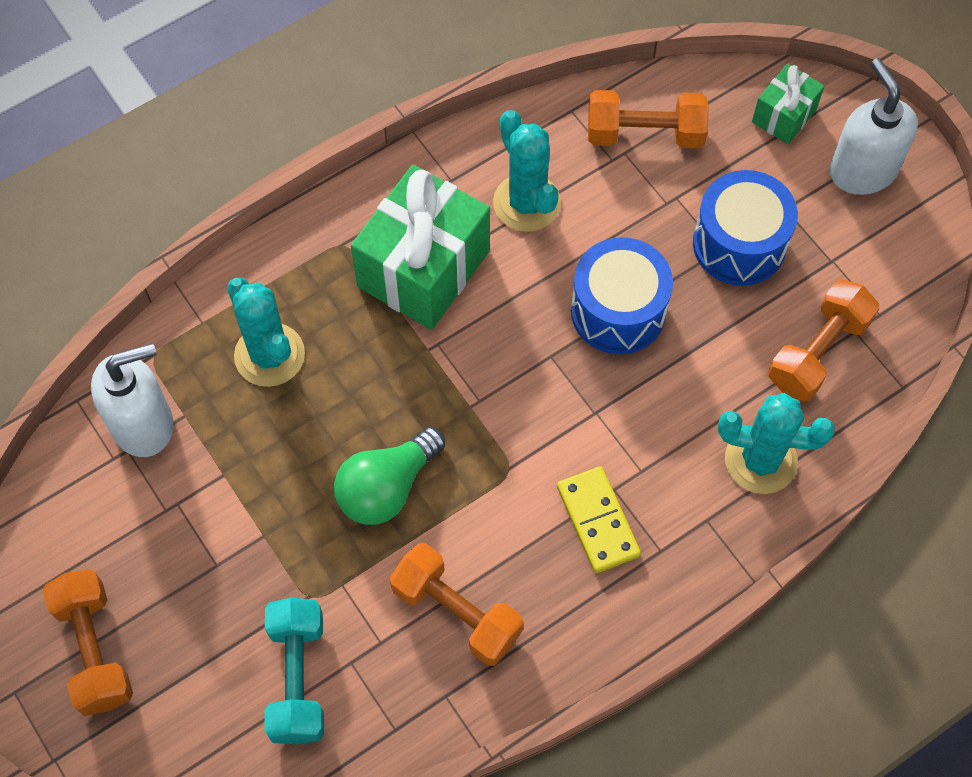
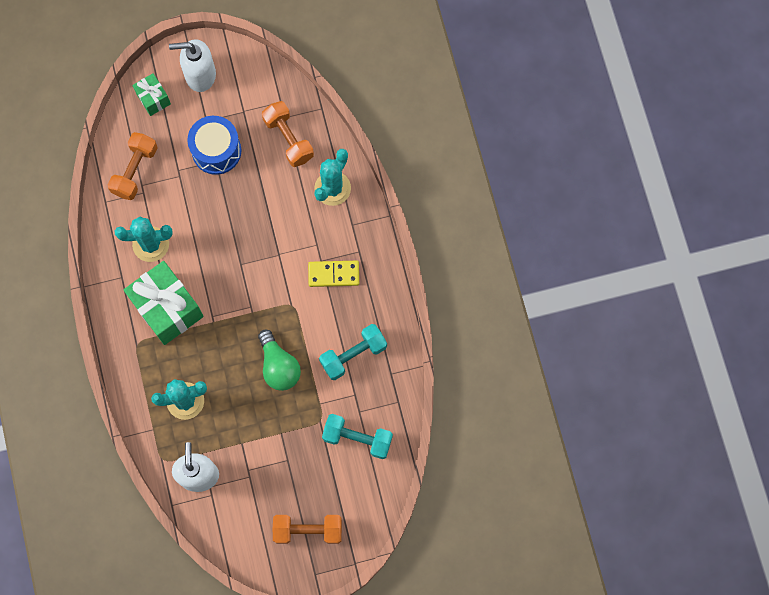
camera: 70 degrees left, 10 degrees up
(456, 612) = (353, 355): orange dumbbell -> turquoise dumbbell
(618, 311) = (229, 223): blue drum -> none

